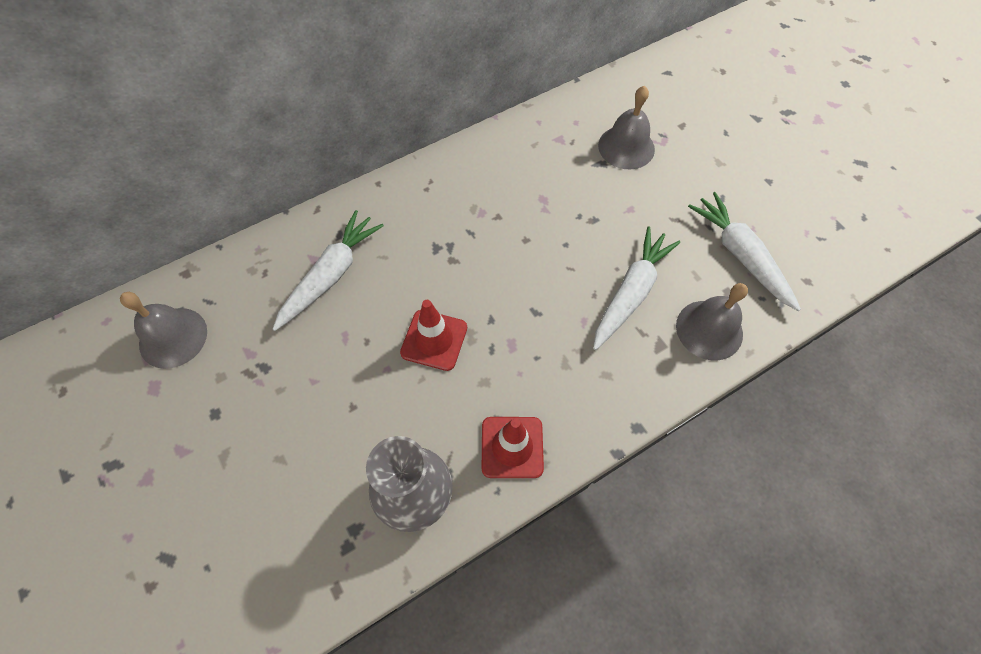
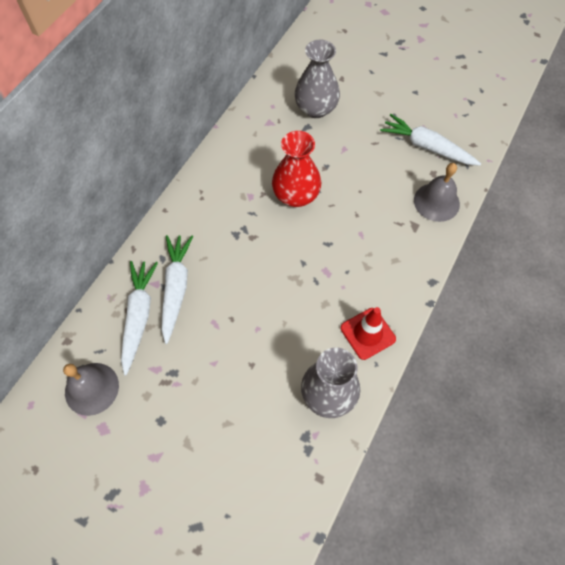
camera: 30 degrees left, 0 degrees up
(434, 340) = (275, 294): red traffic cone -> none
(535, 236) = (296, 195): none -> red vase
(626, 147) = (316, 109): grey bell -> grey vase
(630, 293) = (377, 202): white carrot -> white carrot (139, 316)

